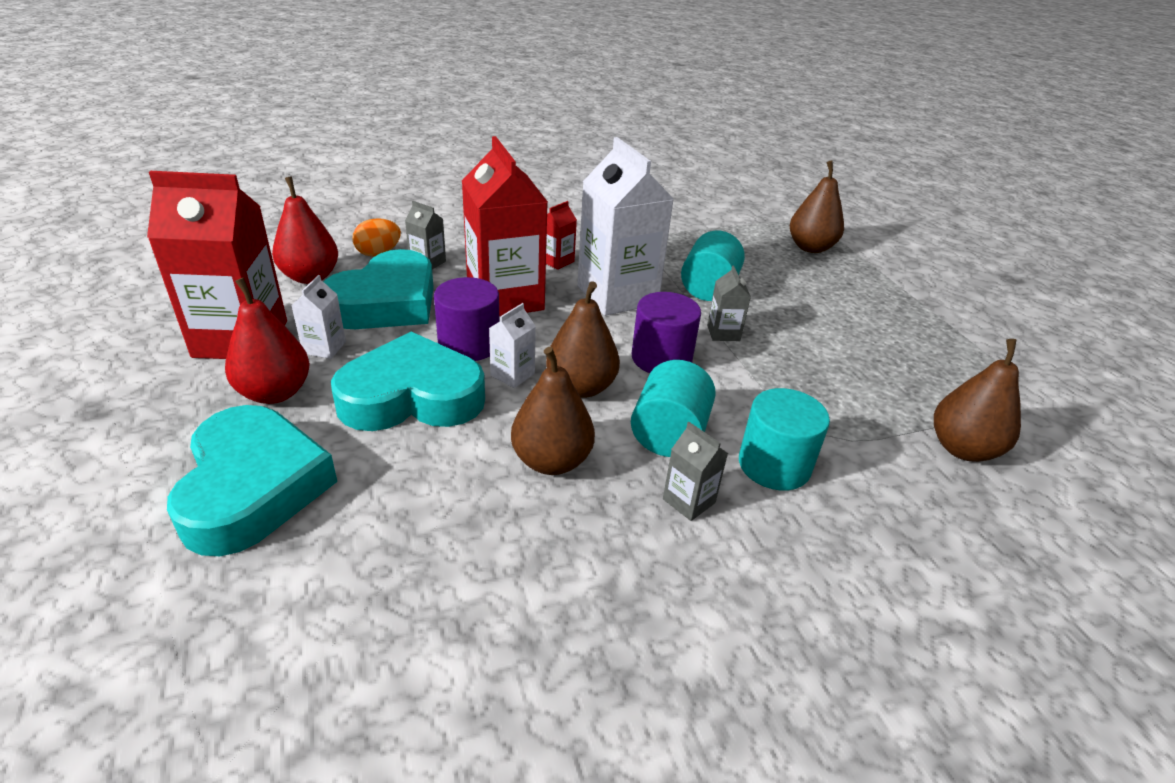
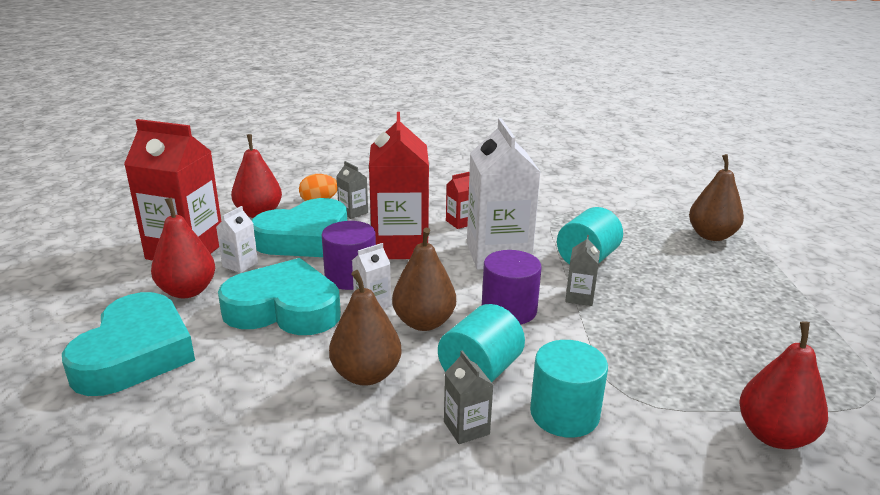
camera: 20 degrees right, 10 degrees down
(962, 449) = (774, 435): brown pear -> red pear

